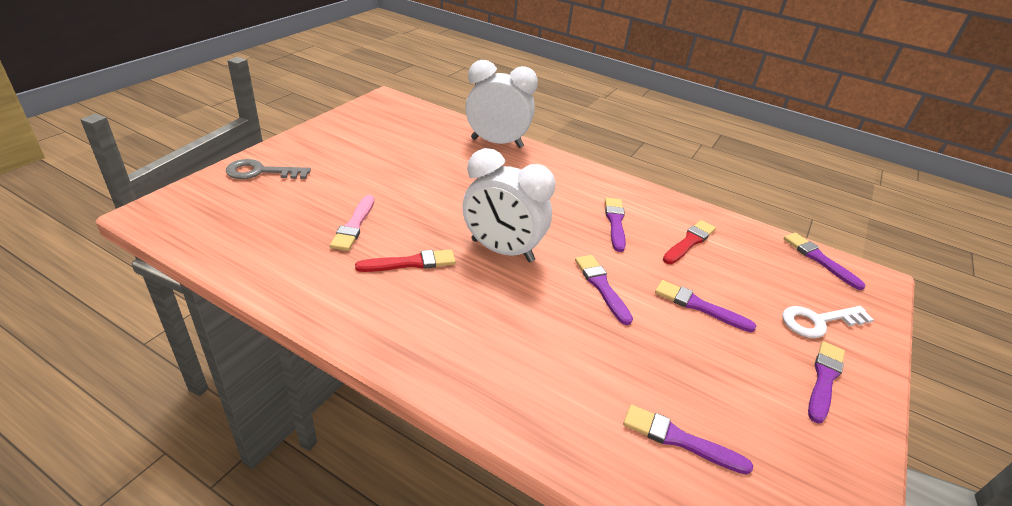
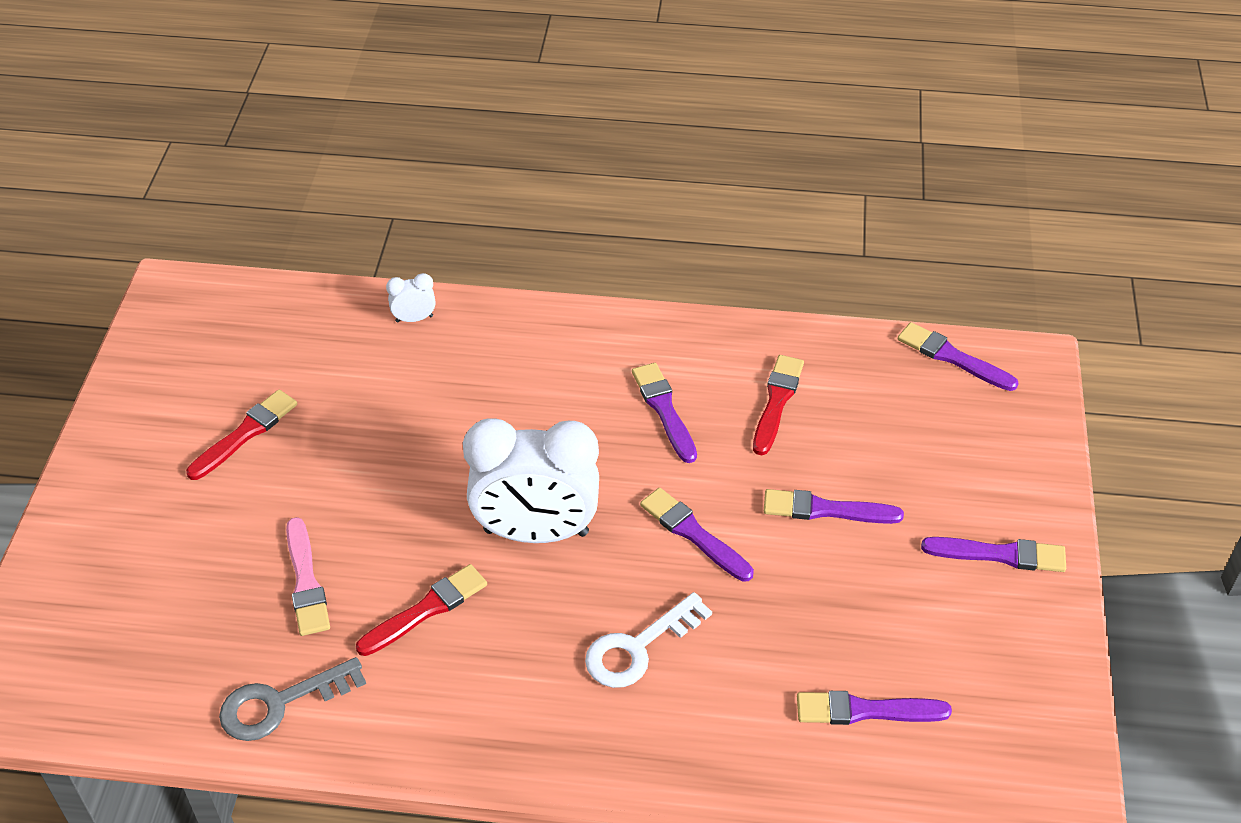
camera: 20 degrees left, 10 degrees up
(261, 172) = (92, 545): grey key -> grey key (280, 703)
(375, 157) = (245, 434): none -> red brush
(497, 143) = (414, 319): white clock -> white clock, size x0.40
(818, 321) = (974, 468): white key -> white key (638, 648)
(824, 379) = (999, 554): purple brush -> purple brush turned 90 degrees clockwise

